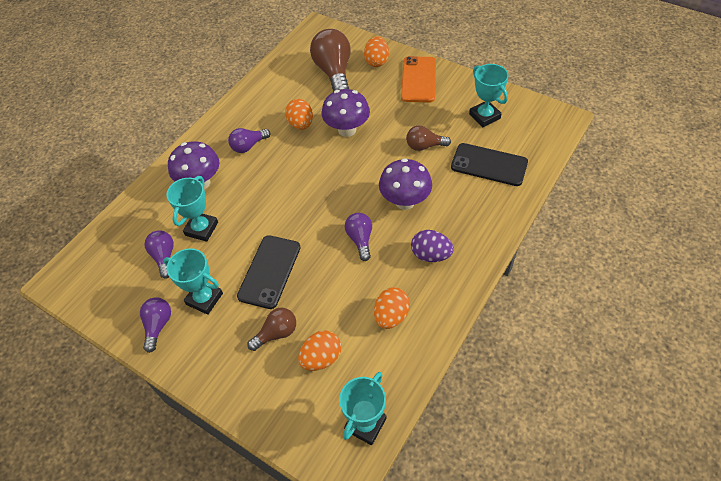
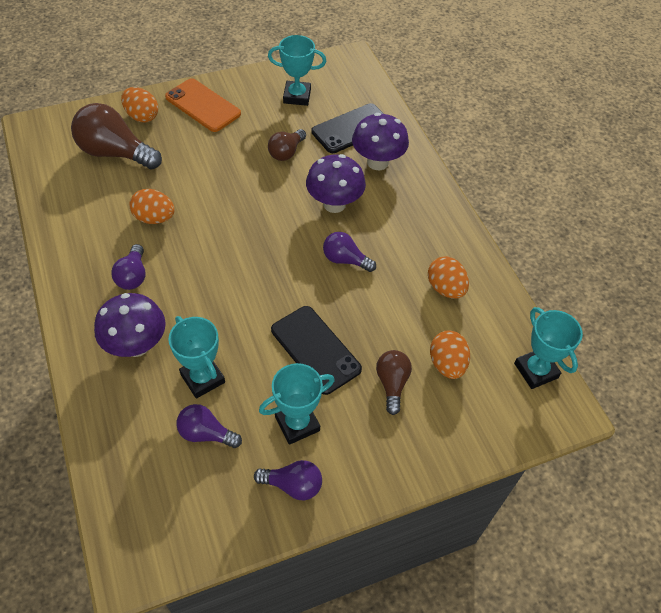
camera: 60 degrees left, 0 degrees up
(158, 325) = (293, 485): purple light bulb -> purple light bulb turned 150 degrees clockwise
(347, 130) = (204, 190): purple mushroom -> purple mushroom (377, 162)
(430, 255) = (408, 224): purple egg -> none

